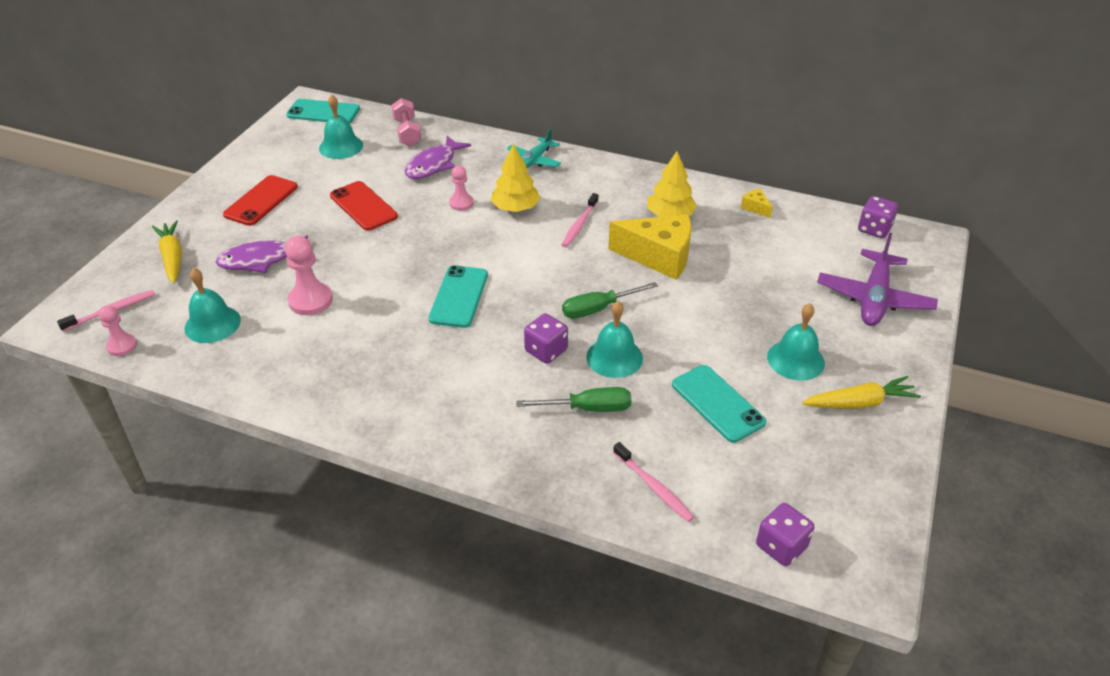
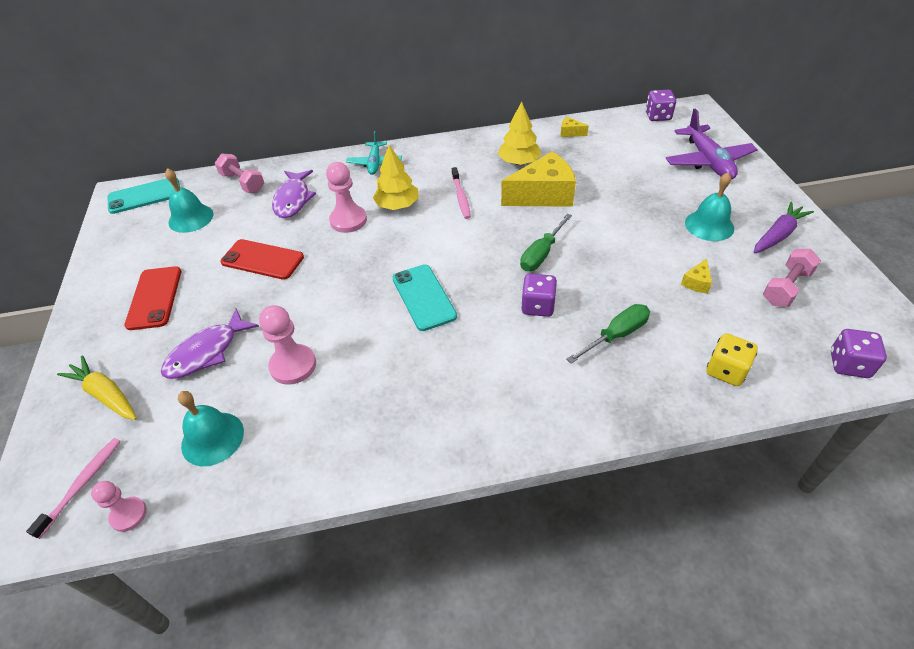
camera: 30 degrees left, 5 degrees up
(461, 203) = (348, 220): pink pawn -> pink pawn, size x1.59
(614, 357) = (592, 285): turquoise bell -> none
(654, 487) = (726, 370): pink toothbrush -> yellow dice
(717, 403) = (696, 282): turquoise phone -> yellow cheese
(804, 452) = (786, 287): none -> pink dumbbell
(860, 403) = (778, 235): yellow carrot -> purple carrot

